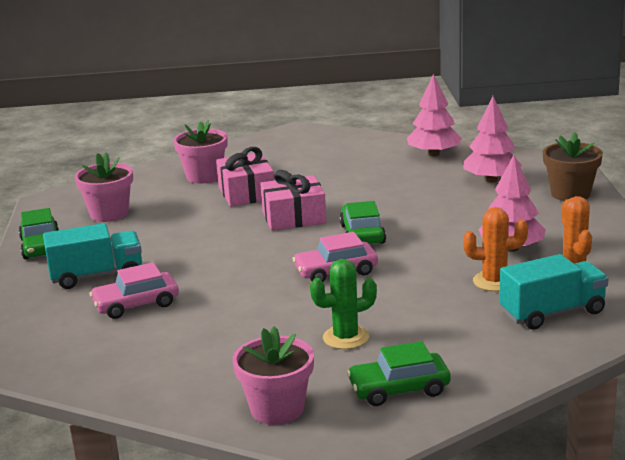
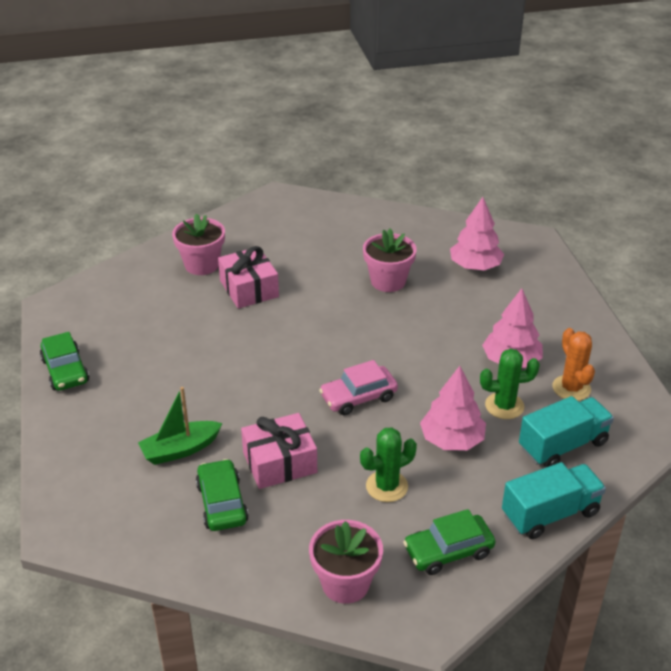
camera: 10 degrees left, 15 degrees up
(97, 276) = (132, 411): turquoise truck -> turquoise truck (550, 514)
(109, 214) = (121, 321): pink flower pot -> pink flower pot (388, 281)
(136, 304) = (180, 449): pink car -> green boat
(294, 217) = (302, 322): pink gift -> pink gift (279, 462)
(362, 234) = (371, 345): green car -> green car (222, 503)
(433, 154) = (414, 230): pink tree -> pink tree (452, 440)
(494, 281) = (504, 406): orange cactus -> green cactus
(570, 194) = (549, 284): brown flower pot -> none

